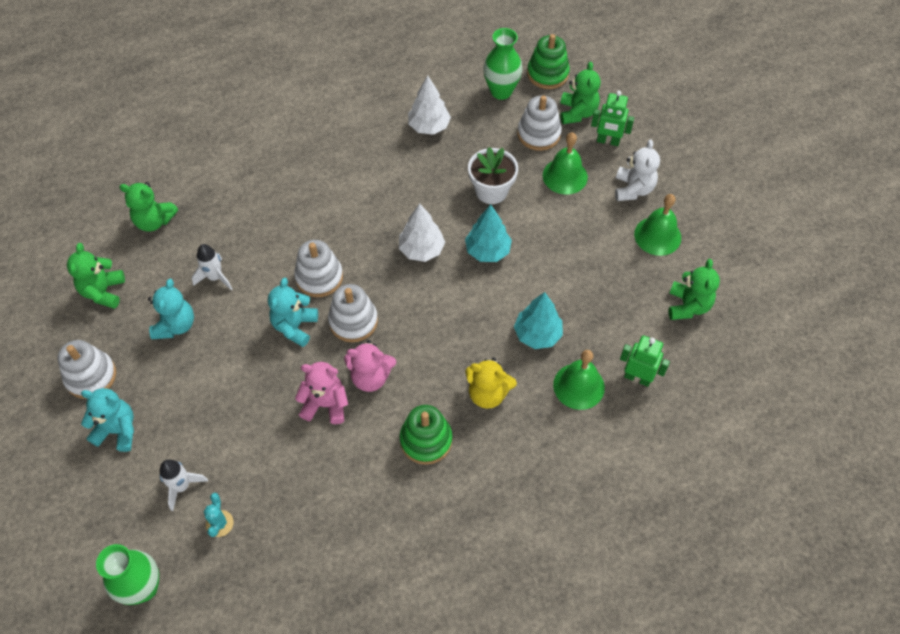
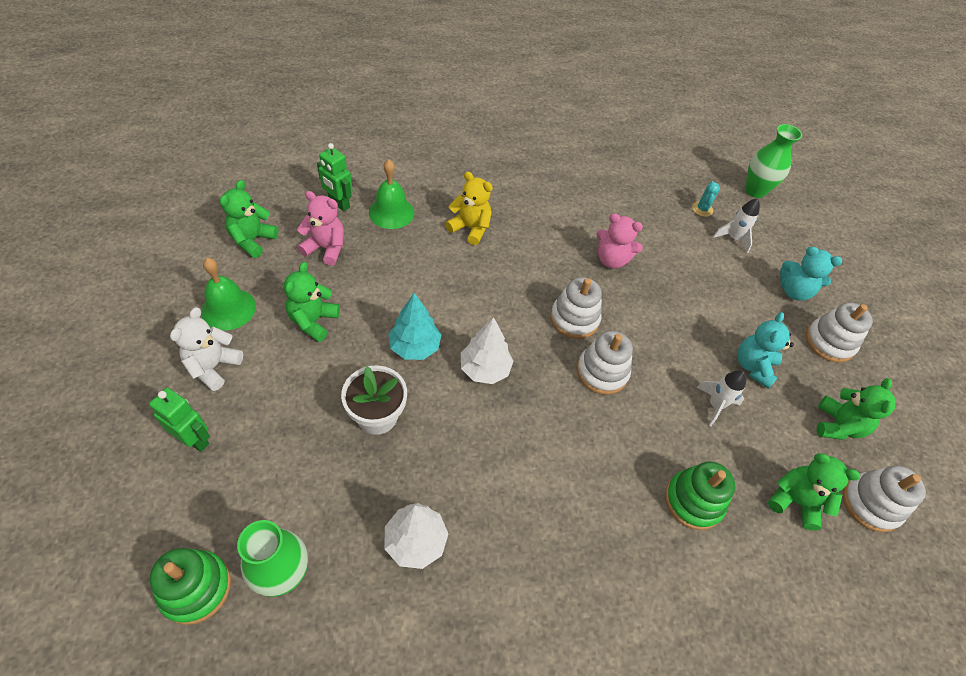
camera: 170 degrees left, 5 degrees down
(295, 326) = (633, 331): turquoise teddy bear -> none
(371, 377) = (568, 268): pink teddy bear -> pink teddy bear (326, 248)
(426, 440) = (533, 213): green stacking toy -> green stacking toy (693, 501)
(537, 334) = (405, 258): turquoise tree -> none
(539, 134) = (274, 480): white stacking toy -> white stacking toy (870, 504)
(565, 176) = (280, 408): green bell -> none
(577, 113) = (201, 498): green teddy bear -> green teddy bear (313, 321)

